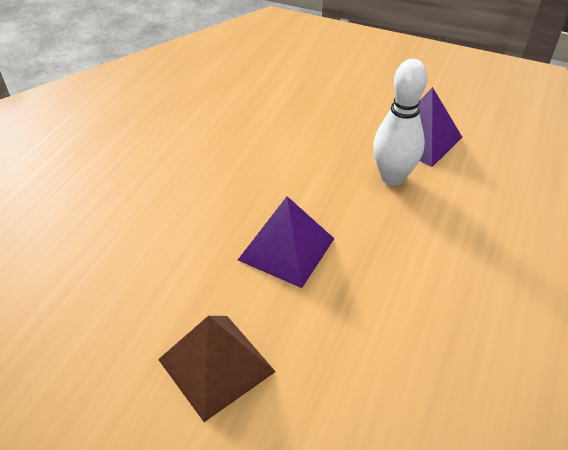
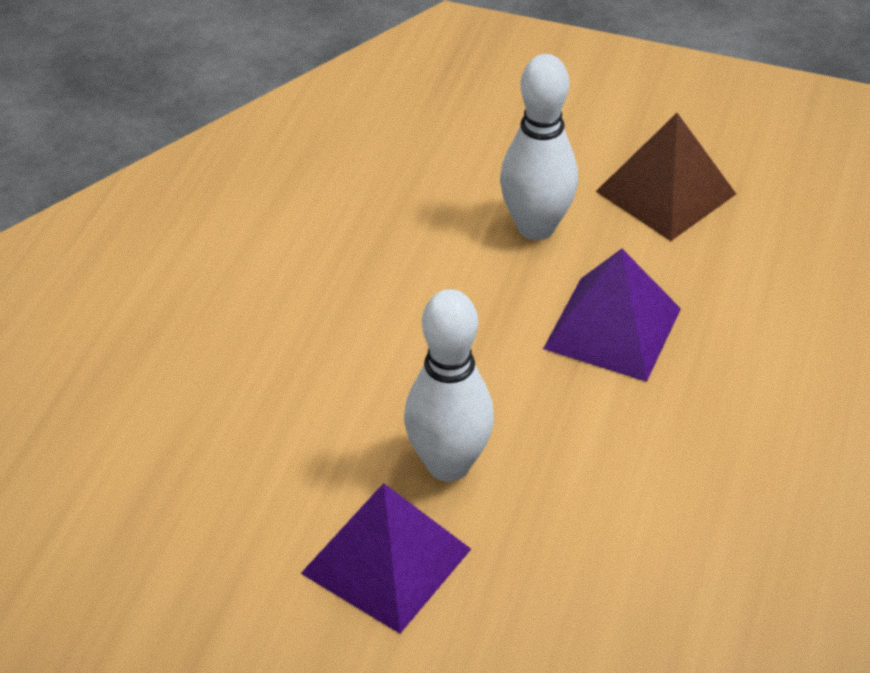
camera: 175 degrees right, 0 degrees up
(330, 336) = (536, 227): none -> white bowling pin

